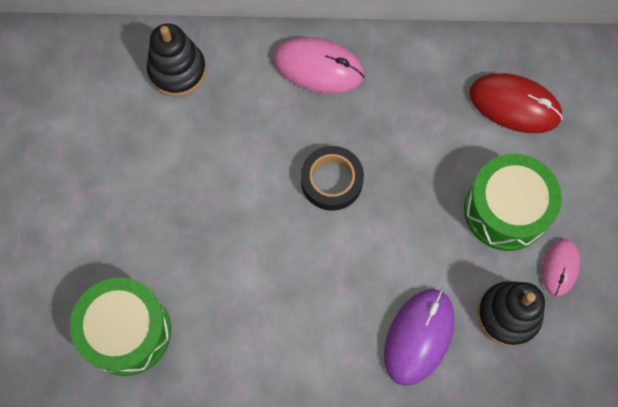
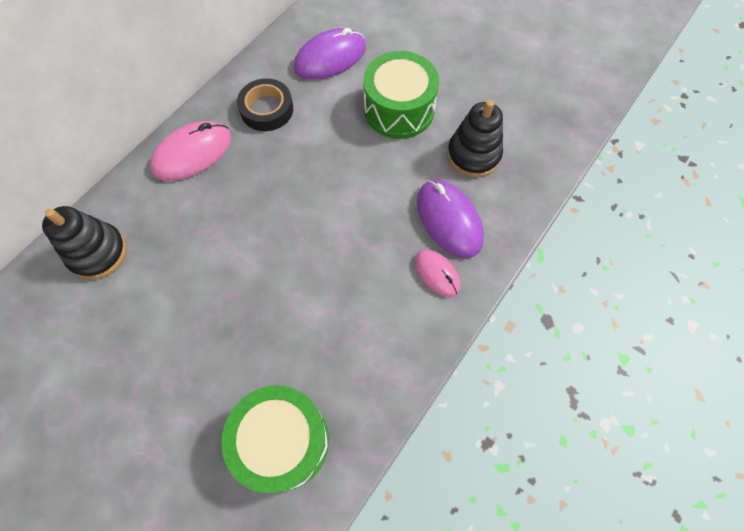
camera: 55 degrees left, 5 degrees down
(331, 181) = (286, 201): black tape -> black tape (267, 109)
(514, 105) = (330, 58): red mouse -> purple mouse
(560, 267) = (463, 105): pink mouse -> pink mouse (437, 273)

